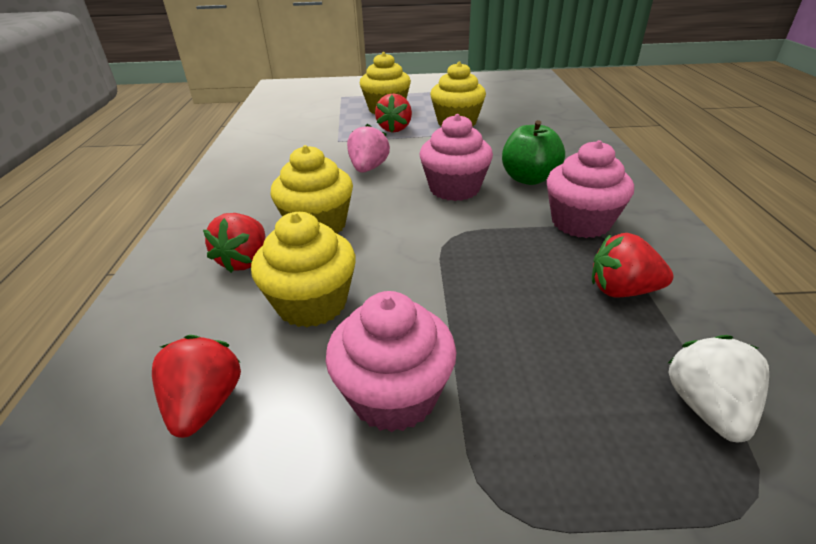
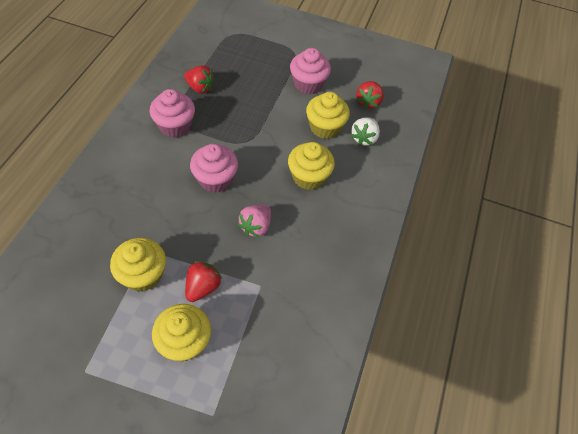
camera: 165 degrees left, 20 degrees up
(245, 261) = (351, 164): red strawberry -> none
(528, 179) = (164, 171): green apple -> none
(706, 407) = (221, 50): white strawberry -> white strawberry (364, 138)

